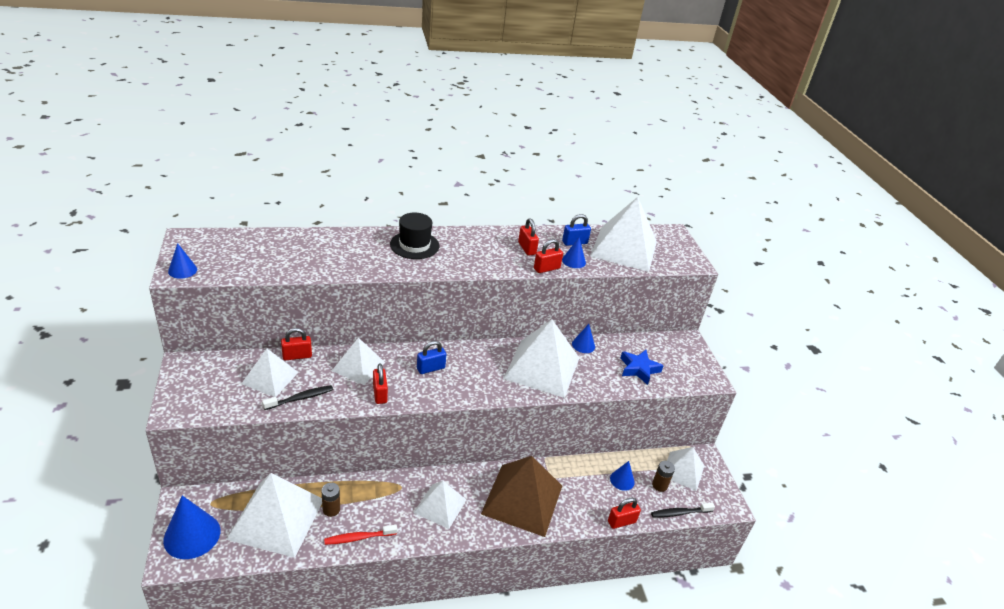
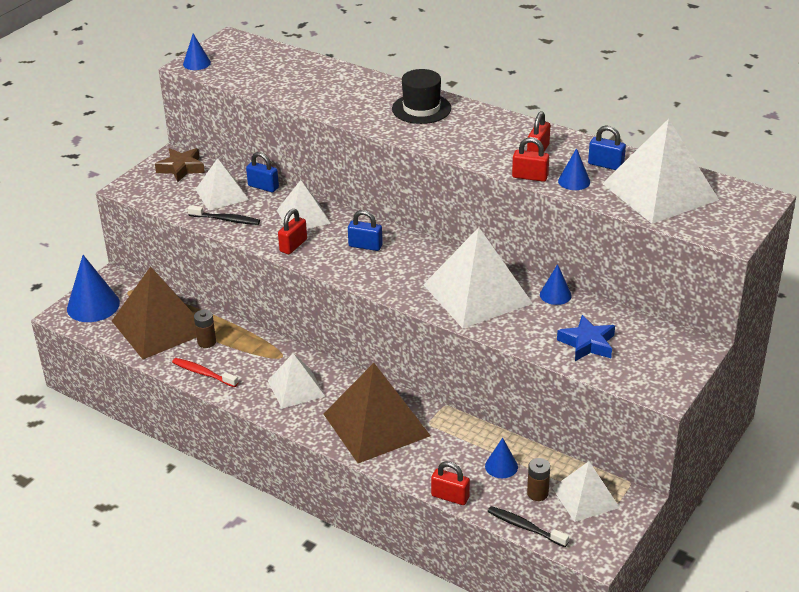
camera: 50 degrees right, 0 degrees up
(205, 370) = (181, 168): none -> brown star
(276, 518) = (160, 326): white pyramid -> brown pyramid
(297, 356) = (263, 187): red padlock -> blue padlock

